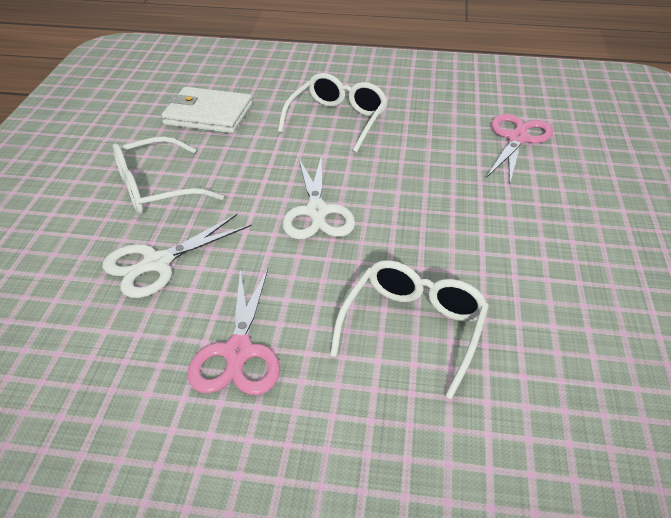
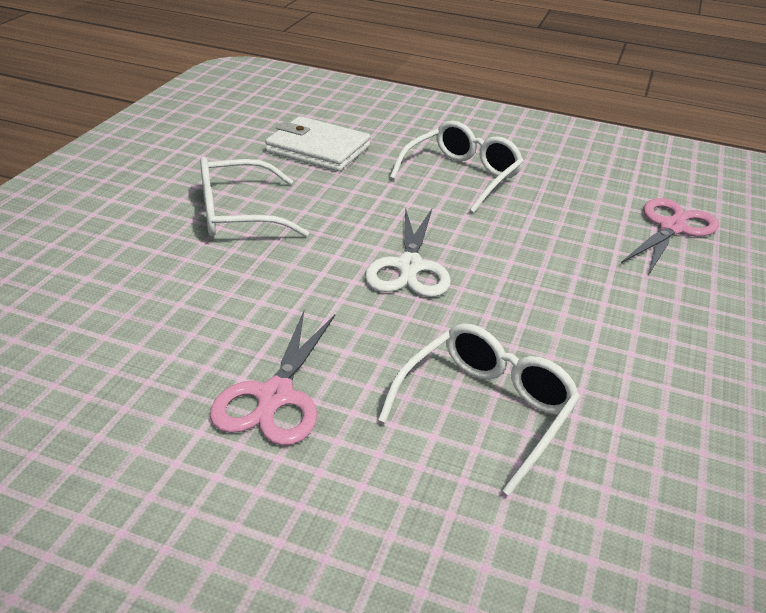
camera: 10 degrees right, 5 degrees down
(157, 263) = (215, 289): white scissors -> none

